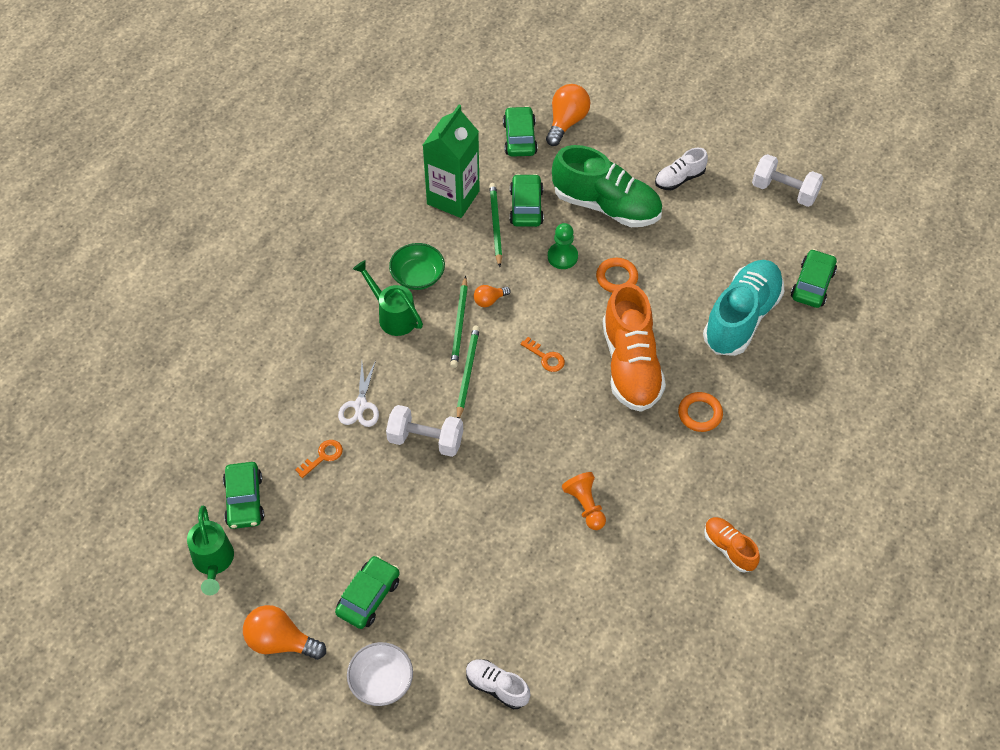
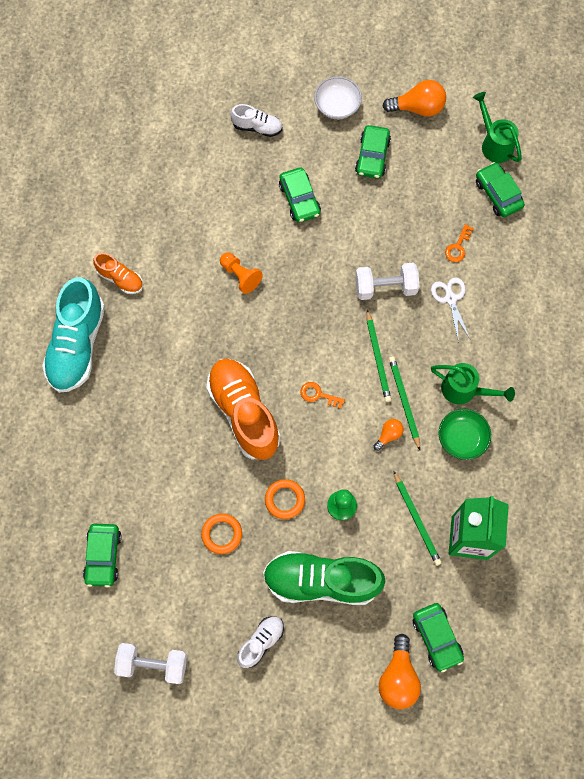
camera: 160 degrees right, 15 degrees up
(526, 207) = (397, 552): green car -> green car (299, 199)
(700, 414) = (172, 386): orange ring -> orange ring (222, 534)
(741, 318) = (160, 495): turquoise shoe -> turquoise shoe (77, 345)

